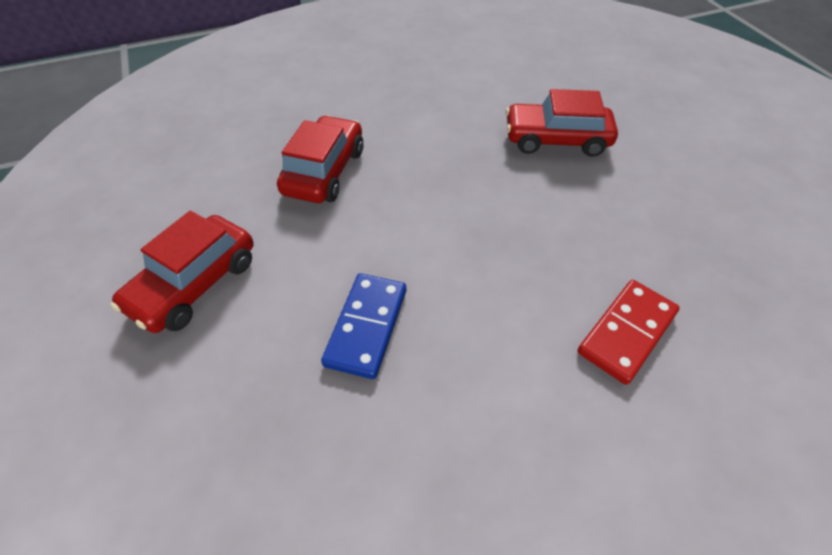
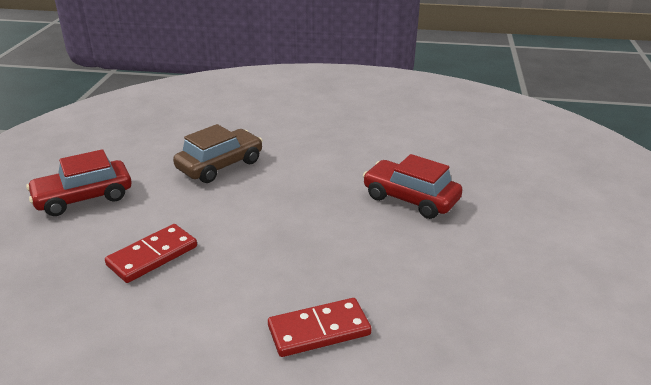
camera: 30 degrees right, 20 degrees down
(324, 171) = (220, 165): red car -> brown car
(366, 326) = (152, 256): blue domino -> red domino

